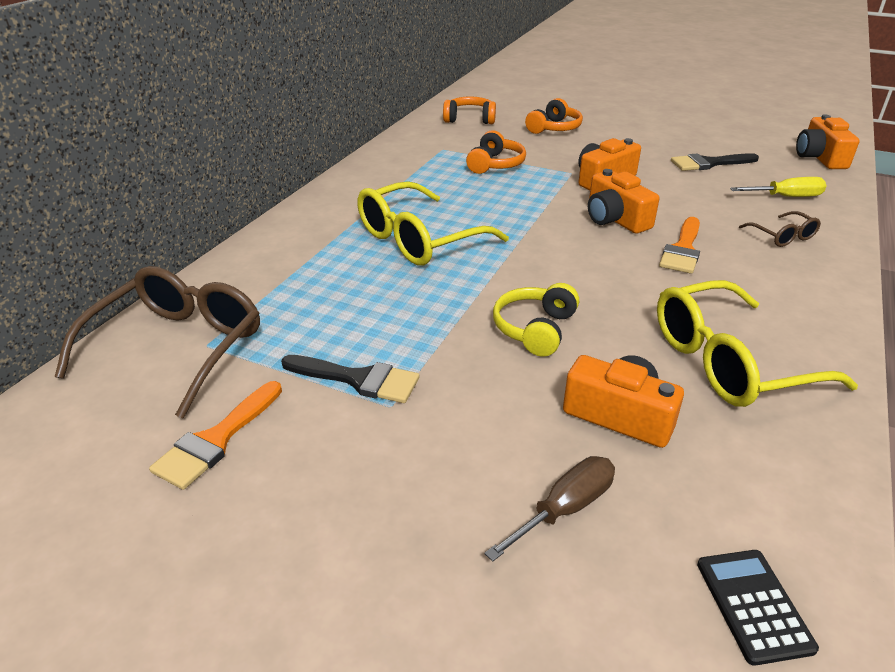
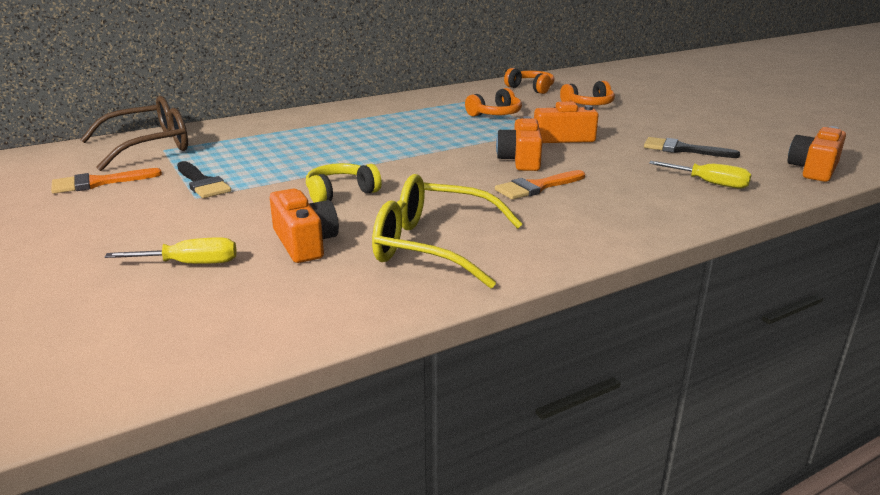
camera: 35 degrees right, 10 degrees down
(419, 239) = (362, 137): yellow glasses -> none
(565, 509) = (190, 264): brown screwdriver -> yellow screwdriver
(753, 605) = (198, 337): black calculator -> none
(782, 236) = (645, 202): brown glasses -> none

